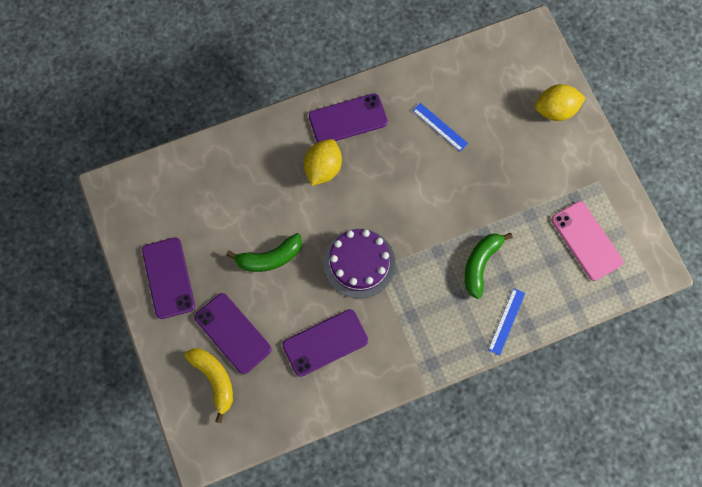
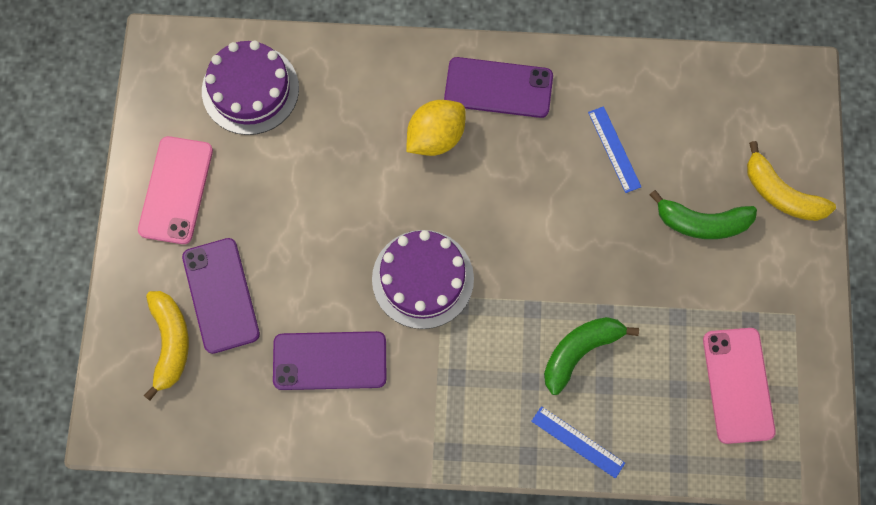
camera: 25 degrees right, 0 degrees up
(168, 278) = (176, 190): purple phone -> pink phone
(186, 190) = (250, 89): none -> purple cake
(270, 258) = (313, 221): green banana -> green banana (702, 223)
(506, 321) = (578, 442): blue ruler -> blue ruler turned 75 degrees clockwise
(555, 110) = (781, 194): yellow lemon -> yellow banana

